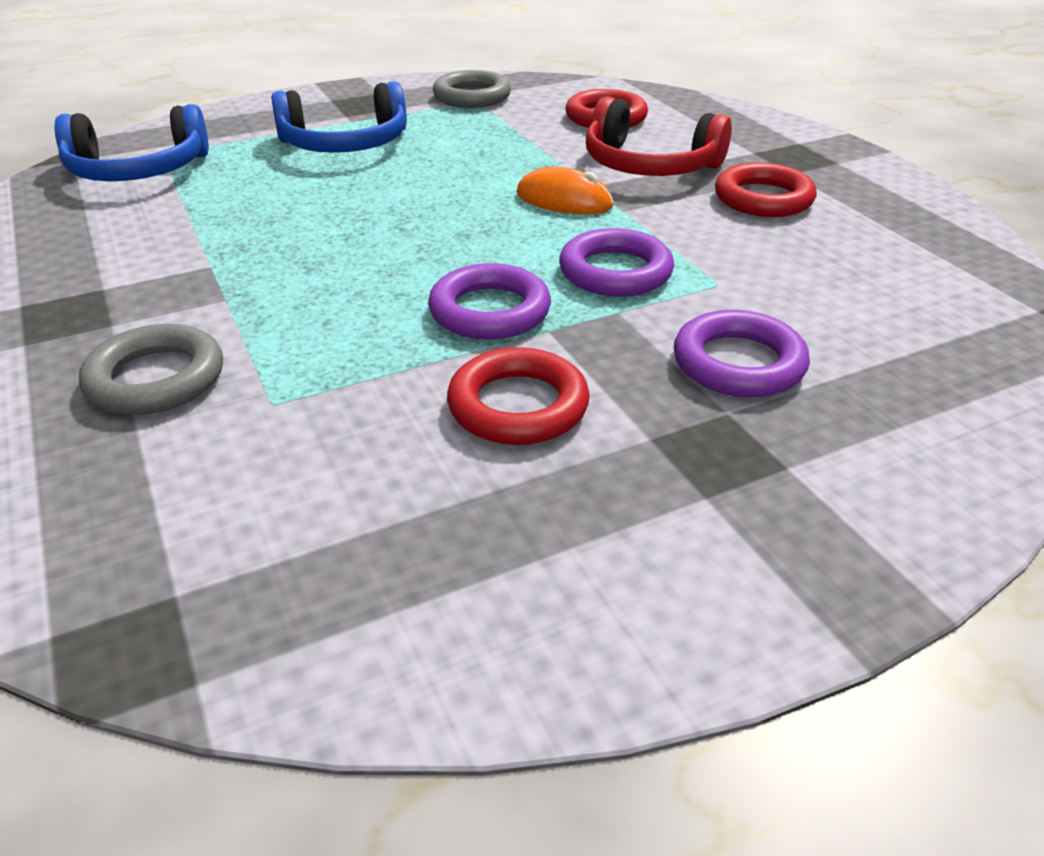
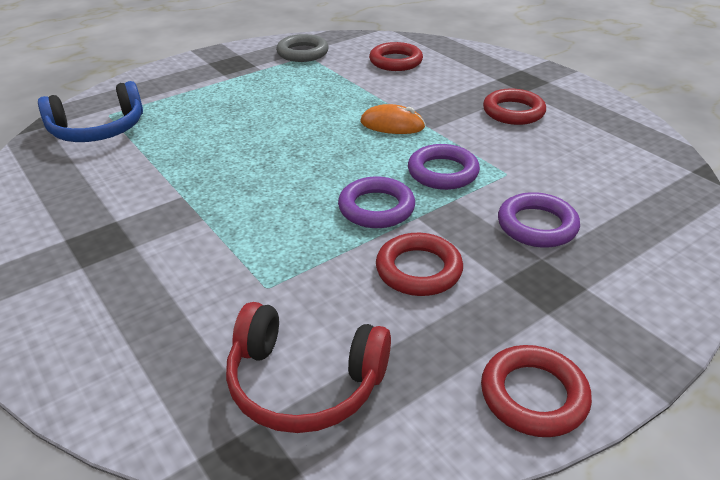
camera: 10 degrees left, 0 degrees up
(156, 379) = (183, 281): grey ring -> none
(345, 144) = (233, 96): blue headphones -> none
(630, 623) = (533, 395): none -> red ring
(649, 165) = (436, 94): red headphones -> red headphones (304, 382)

